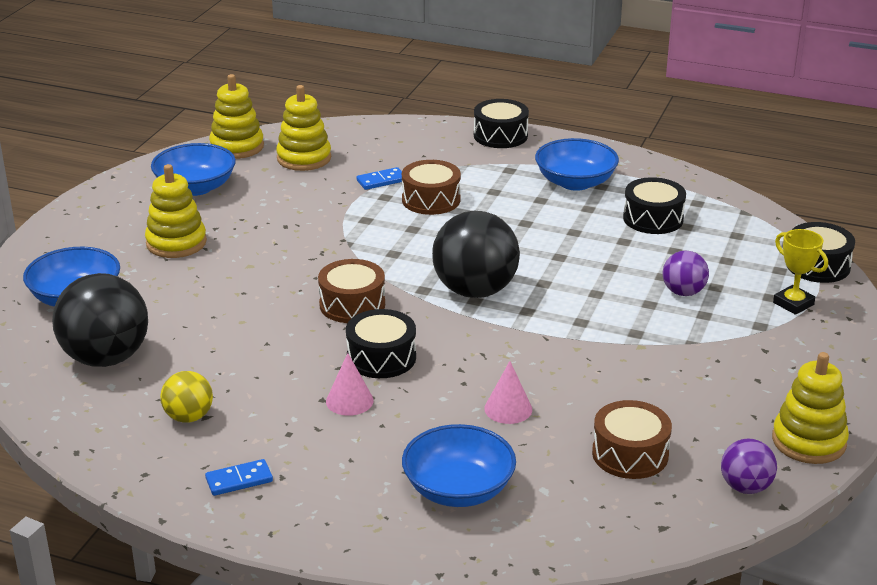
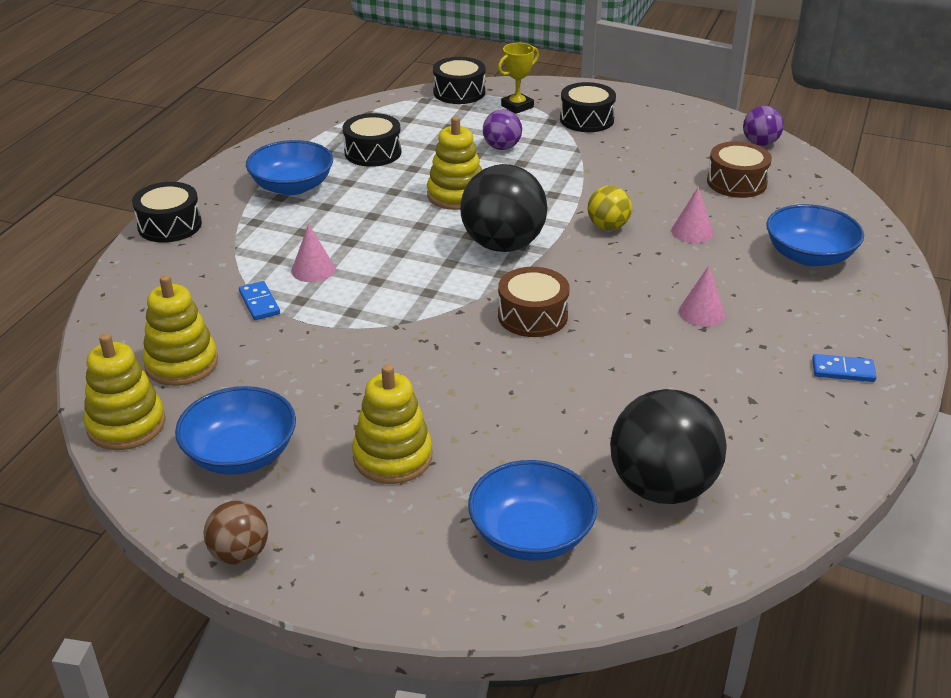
camera: 90 degrees left, 5 degrees up
(98, 194) = (239, 554): none -> brown ball
(189, 417) = (756, 411): yellow ball -> yellow ball (608, 226)
(239, 480) = (843, 371): blue domino -> blue domino turned 60 degrees counterclockwise
(381, 358) = (627, 296): black drum -> black drum (586, 119)
(431, 200) = (313, 270): brown drum -> pink cone
(809, 441) = (699, 118): yellow stacking toy -> yellow stacking toy (456, 195)

